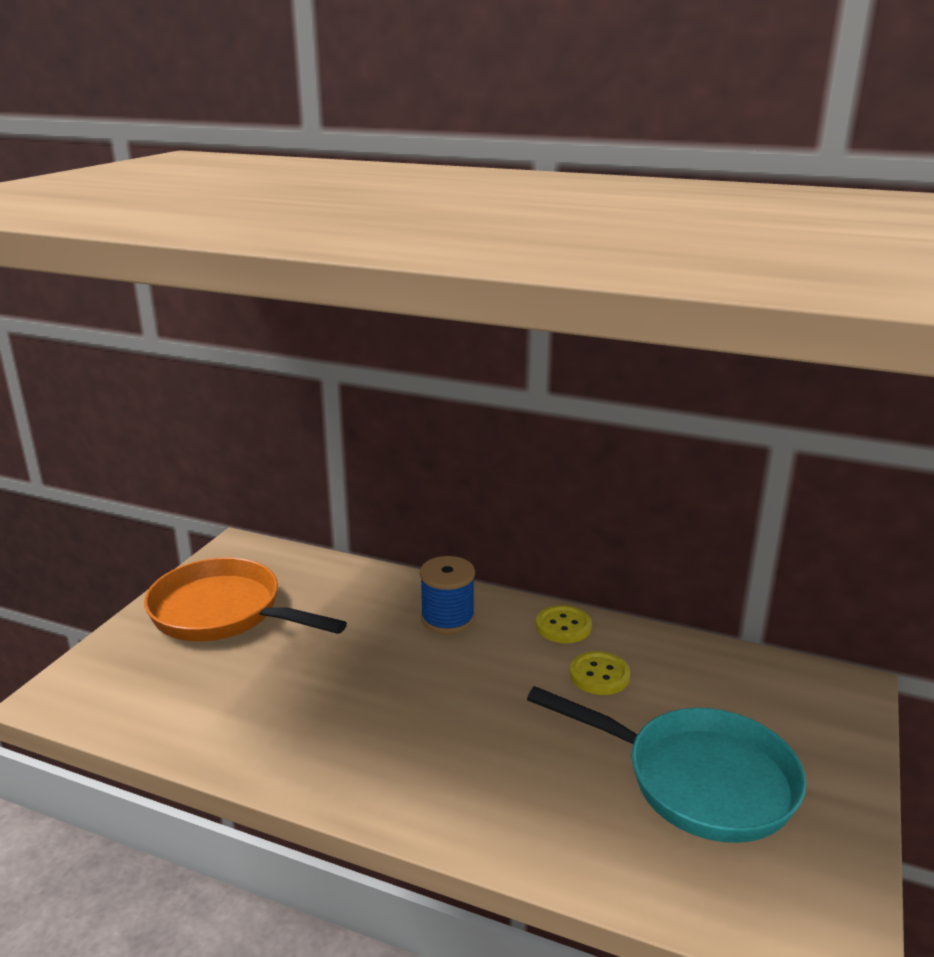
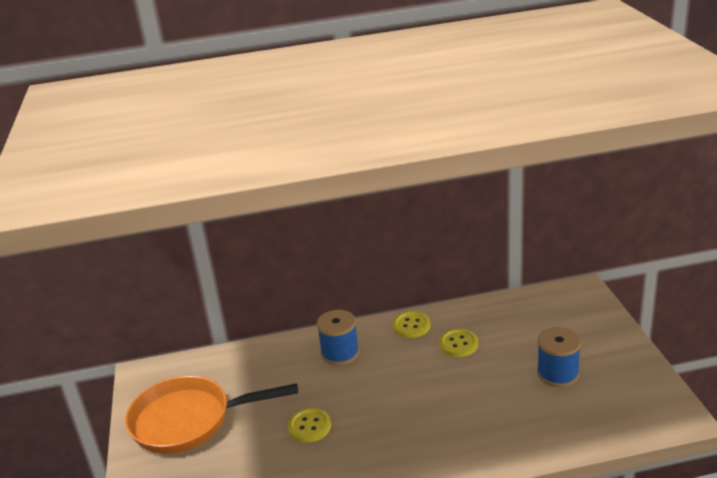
camera: 30 degrees left, 5 degrees up
(327, 681) = (309, 426): none -> yellow button
(698, 780) = (557, 374): turquoise pan -> blue spool

